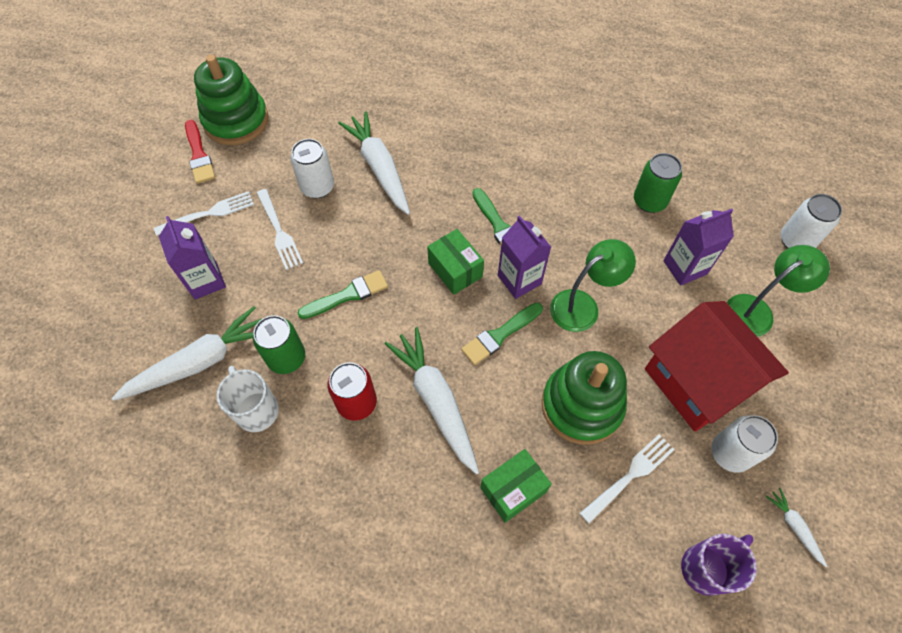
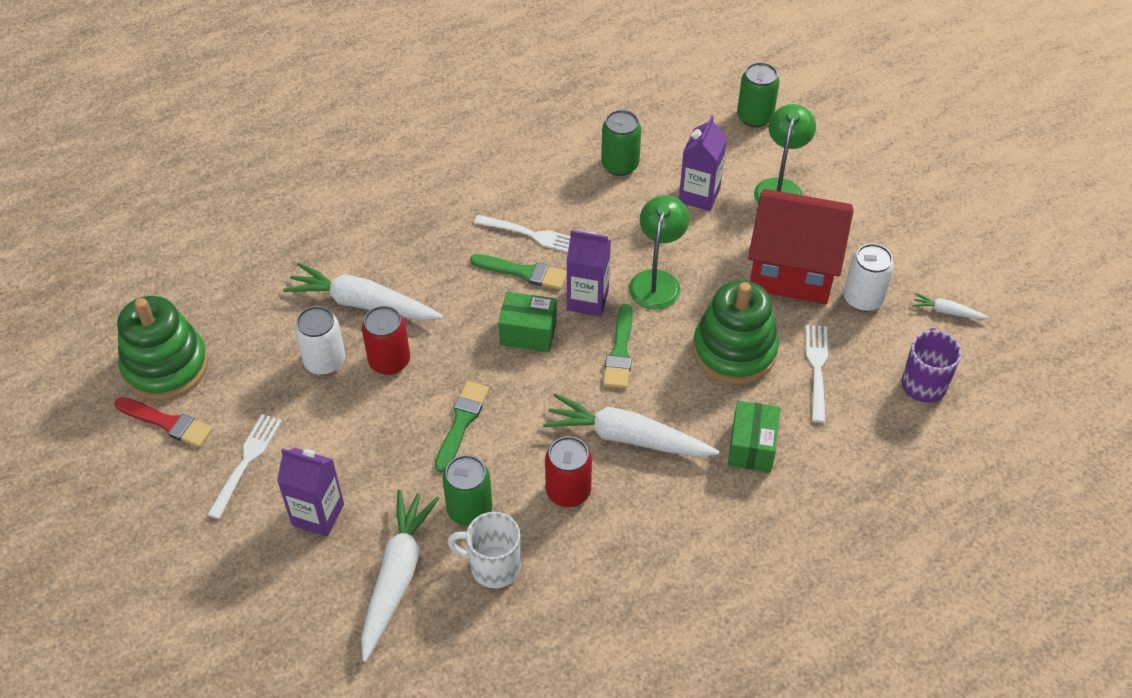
camera: 45 degrees left, 10 degrees down
(279, 231) = (335, 423): white fork -> white fork (532, 235)
(352, 218) = (389, 361): none -> red can
(796, 241) = (754, 117): white can -> green can

